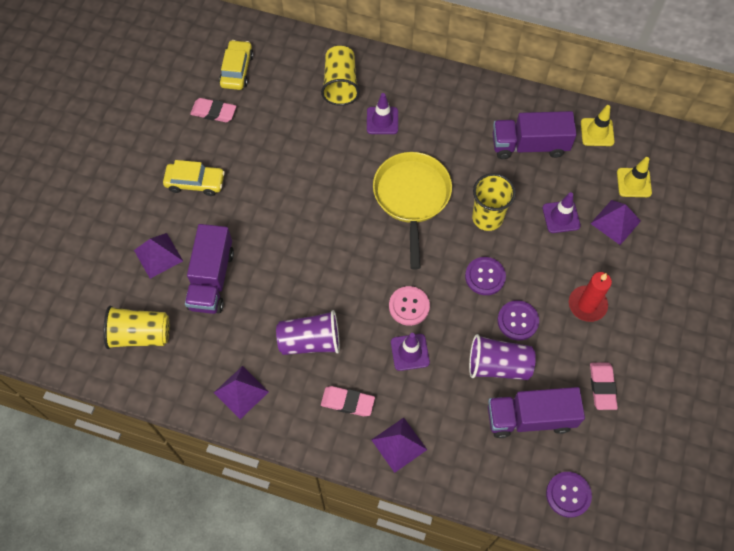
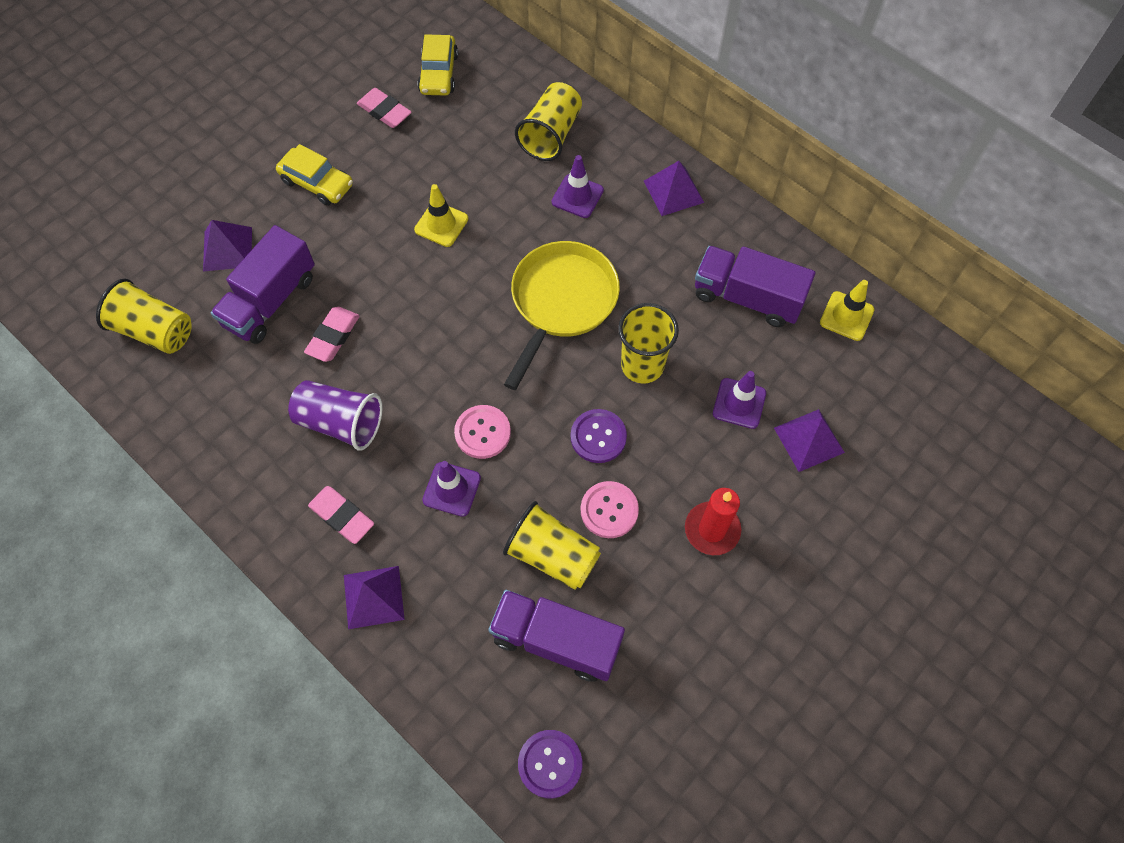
camera: 25 degrees right, 0 degrees up
(237, 70) = (439, 73): yellow car -> yellow car turned 150 degrees clockwise
(241, 392) = (226, 447): purple pyramid -> purple pyramid (673, 191)
(498, 365) = (552, 555): purple cup -> yellow cup
(517, 321) = (609, 510): purple button -> pink button
(602, 387) = (673, 645): pink eraser -> pink eraser (333, 336)
(634, 182) = (861, 400): yellow traffic cone -> yellow traffic cone (441, 224)

